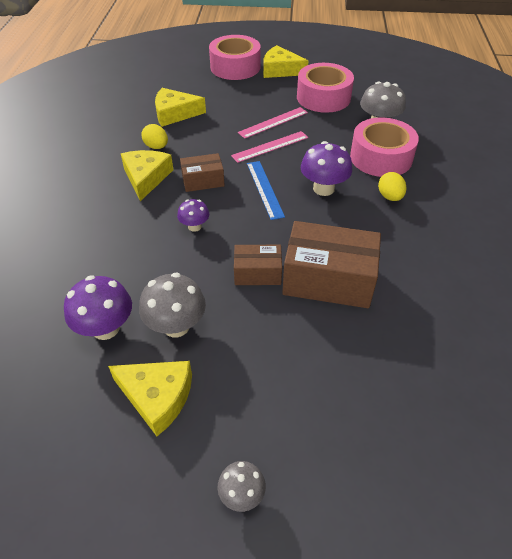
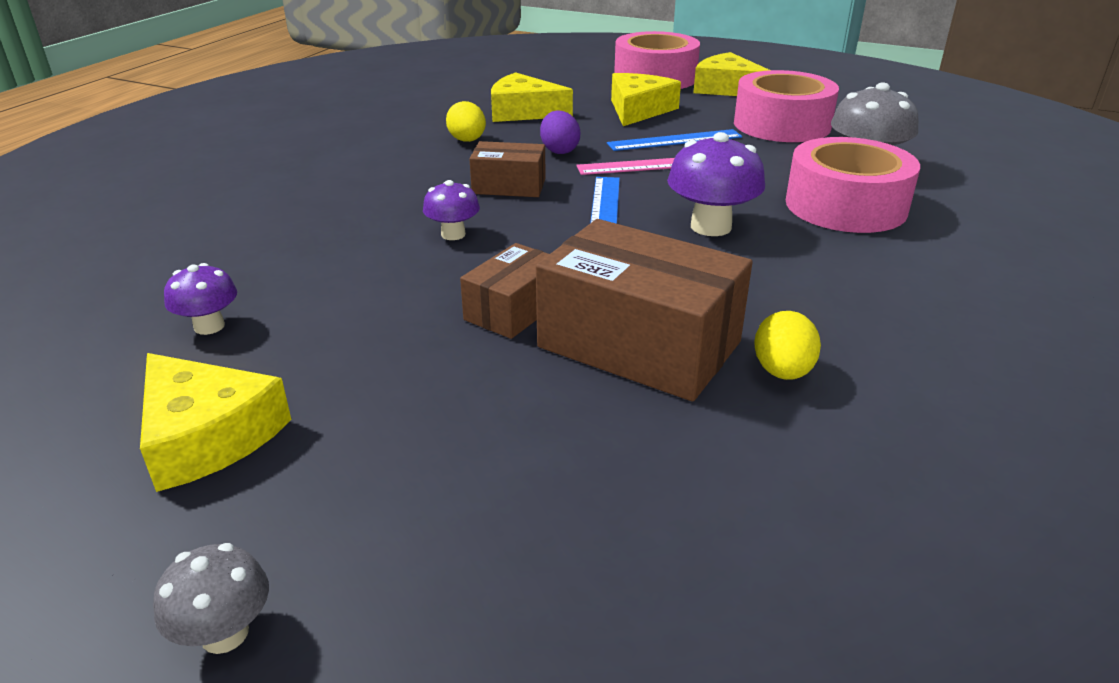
camera: 20 degrees right, 15 degrees down
(105, 328) = (209, 326): purple mushroom -> purple mushroom, size x0.59
(146, 178) = (424, 170): yellow cheese -> yellow cheese (638, 110)
(176, 326) = (321, 348): grey mushroom -> none
(214, 144) = (559, 151): none -> purple egg
(257, 273) = (514, 310): brown box -> brown box turned 75 degrees counterclockwise
(273, 122) = (675, 140): pink ruler -> blue ruler
(390, 197) = (833, 257): yellow egg -> yellow egg (782, 372)

